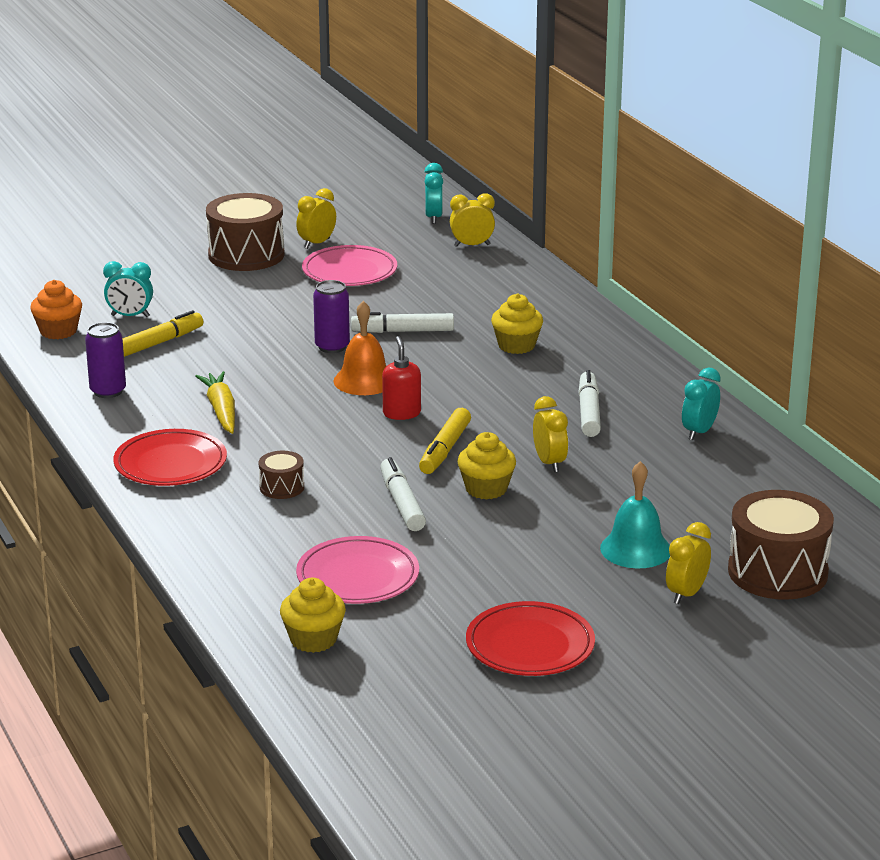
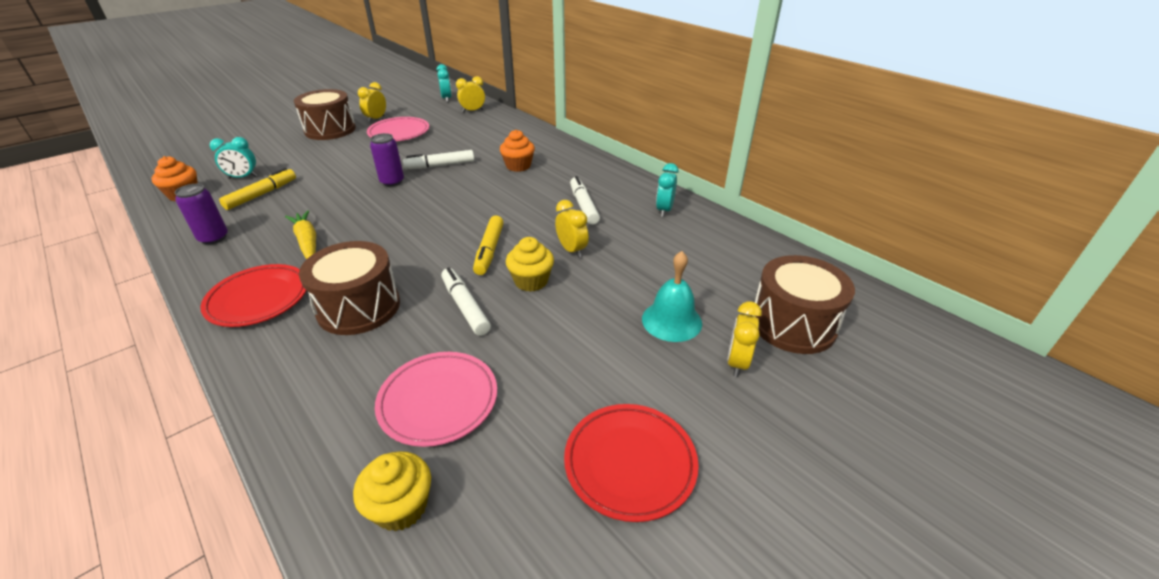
camera: 15 degrees left, 10 degrees up
(282, 487) = (359, 307): brown drum -> brown drum, size x2.08
(364, 380) = (418, 203): orange bell -> none
(401, 413) = (450, 225): red soap dispenser -> none
(516, 345) = (518, 166): yellow cupcake -> orange cupcake

